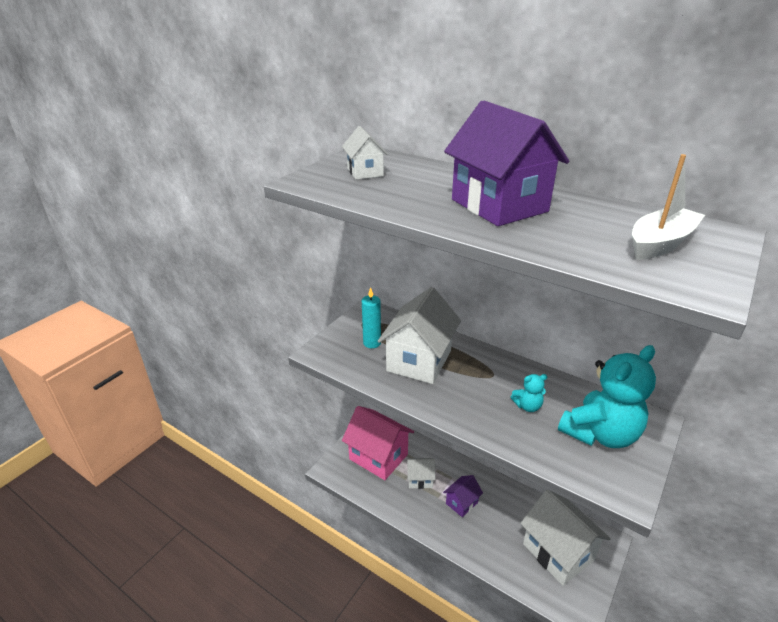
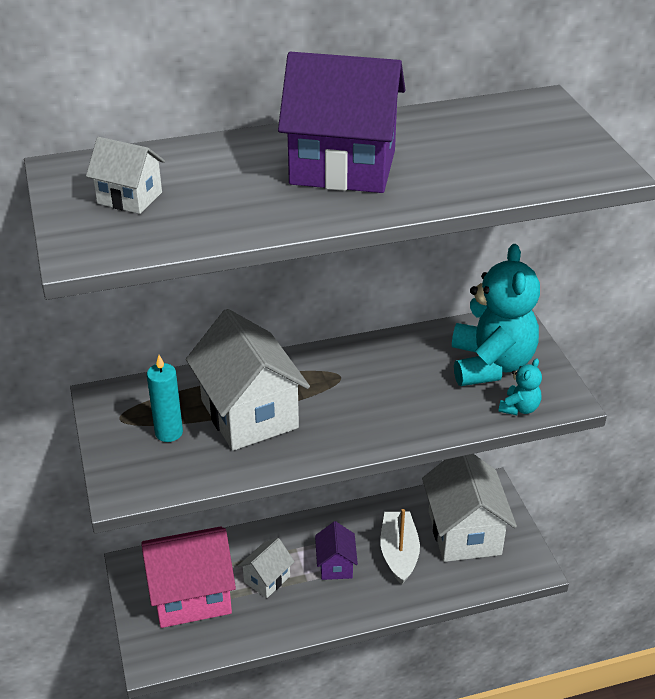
camera: 50 degrees left, 5 degrees up
(527, 406) = (408, 384): turquoise teddy bear -> turquoise teddy bear (519, 408)
(558, 552) = (464, 533): white house -> white house turned 75 degrees clockwise
(660, 243) = (520, 140): white boat -> white boat (399, 553)

